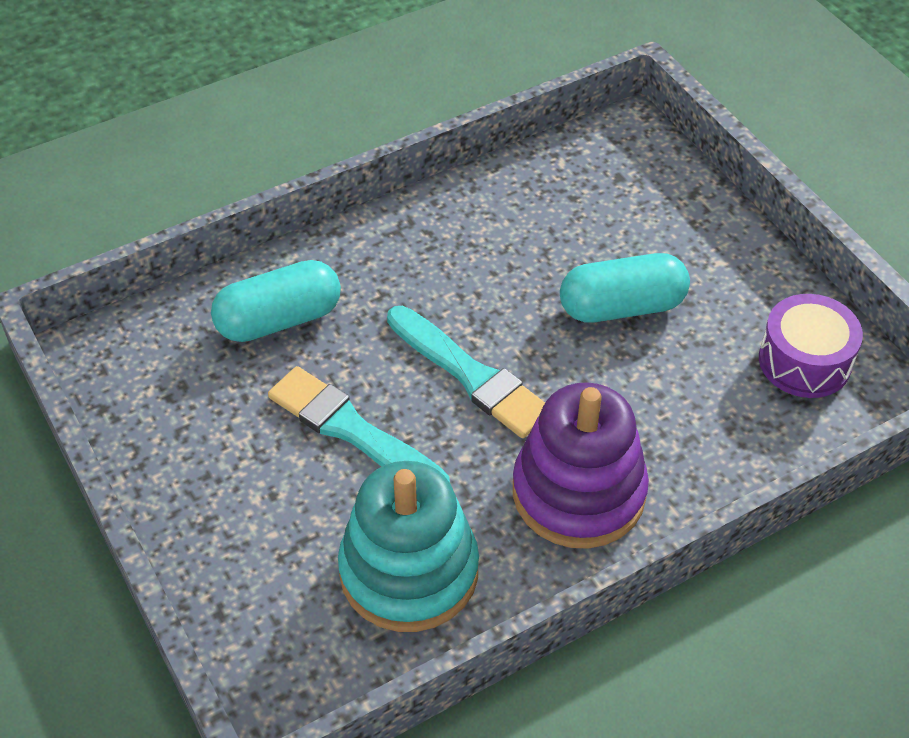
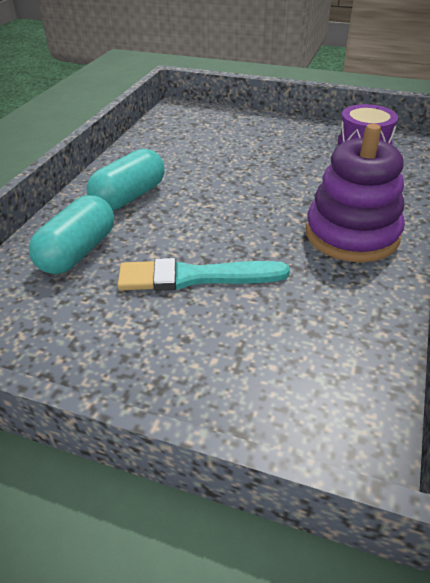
camera: 40 degrees left, 10 degrees down
(409, 571) = (324, 322): turquoise stacking toy -> none
(471, 375) = (227, 219): turquoise brush -> none
(621, 306) = (262, 161): turquoise capsule -> turquoise capsule (129, 197)

